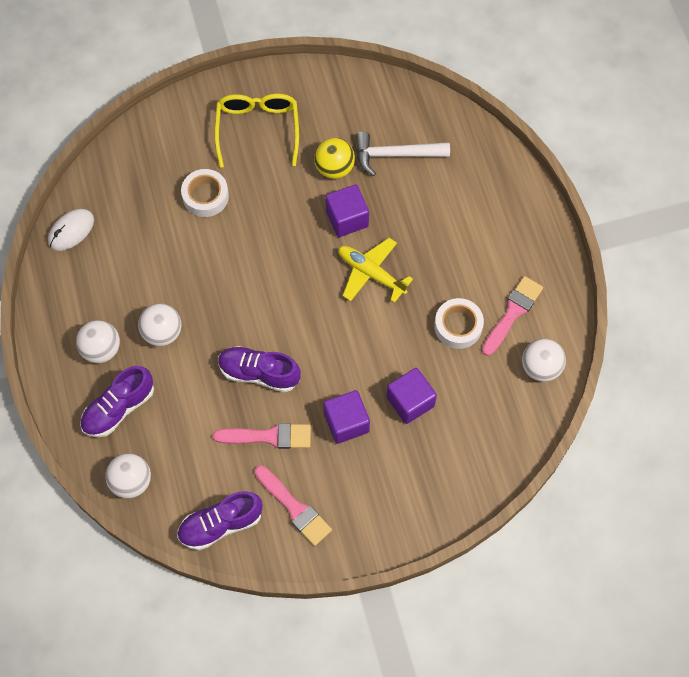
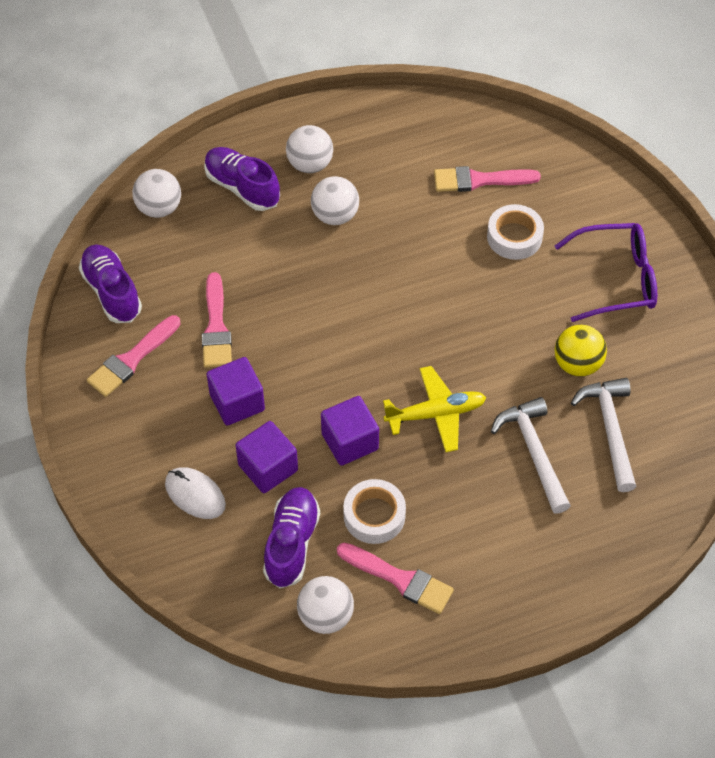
camera: 85 degrees right, 10 degrees down
(71, 231) = (449, 120): white mouse -> white mouse (195, 494)
(142, 215) = (479, 180): none -> pink brush
(257, 129) = (616, 279): yellow glasses -> purple glasses
(259, 373) = (293, 311): purple shoe -> purple shoe (291, 544)
(347, 219) = (508, 383): purple cube -> purple cube (350, 441)
(371, 273) = (436, 414): yellow plane -> yellow plane turned 45 degrees clockwise
(410, 209) = (533, 451): none -> white hammer

